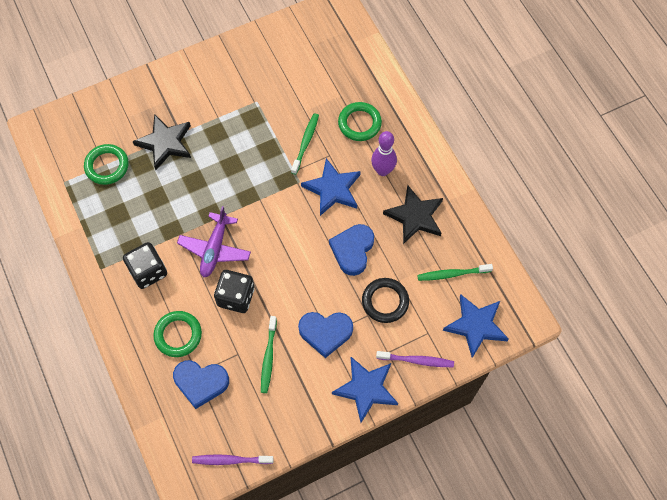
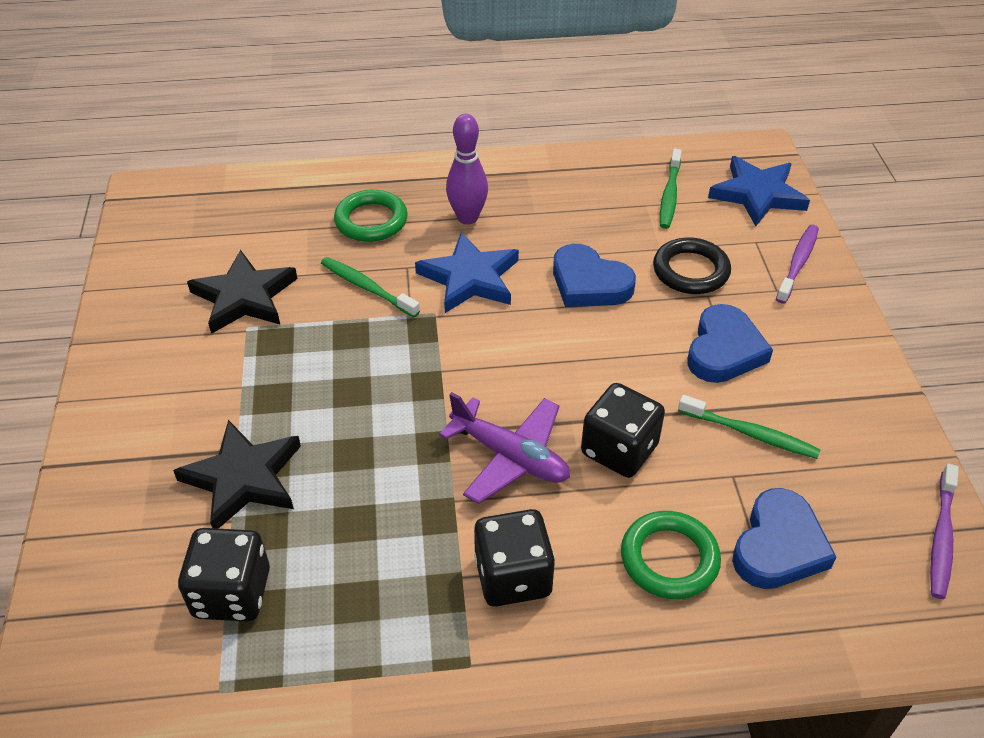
camera: 70 degrees left, 20 degrees down
(107, 166) = (232, 593): green ring -> black dice
(366, 389) = (834, 328): blue star -> none
(415, 216) = (561, 206): black star -> black star (244, 297)

